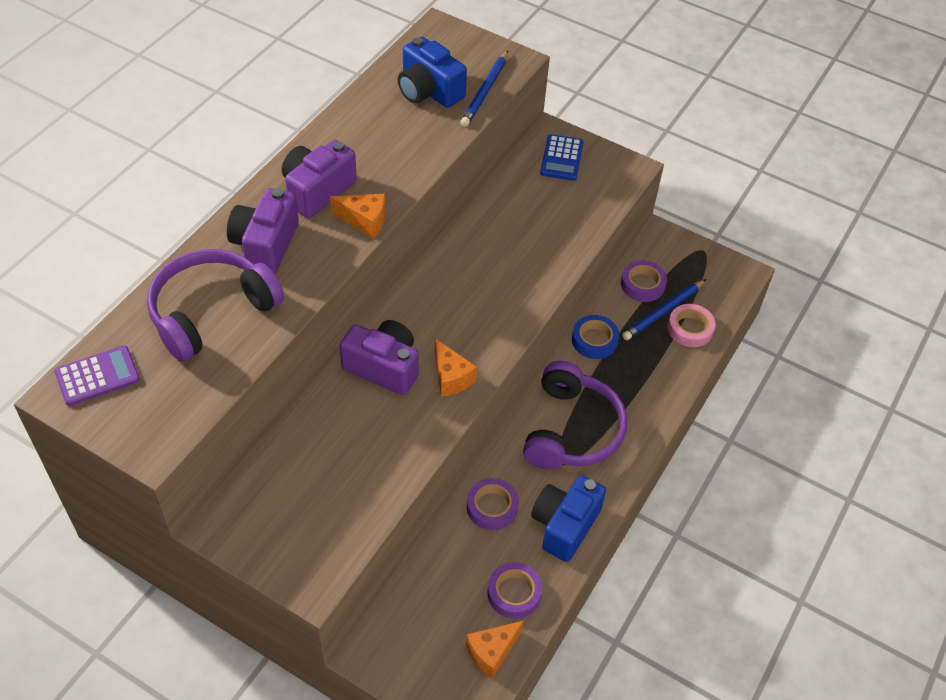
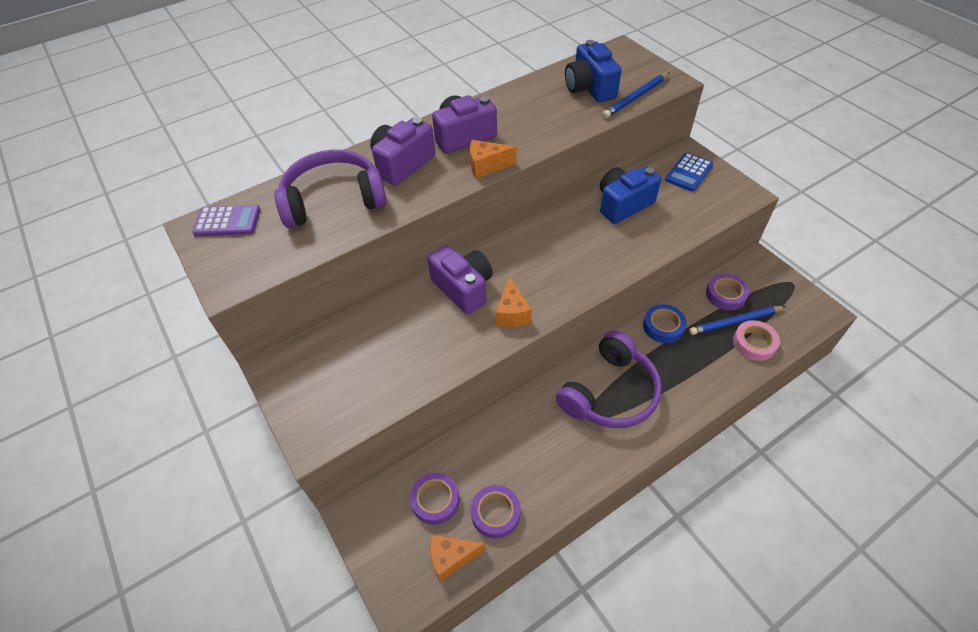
camera: 30 degrees right, 0 degrees up
(364, 221) = (486, 166): orange cheese -> orange cheese turned 135 degrees clockwise
(492, 507) = (513, 432): purple tape -> purple tape (435, 500)
(564, 525) = (566, 471): blue camera -> blue camera (623, 204)

